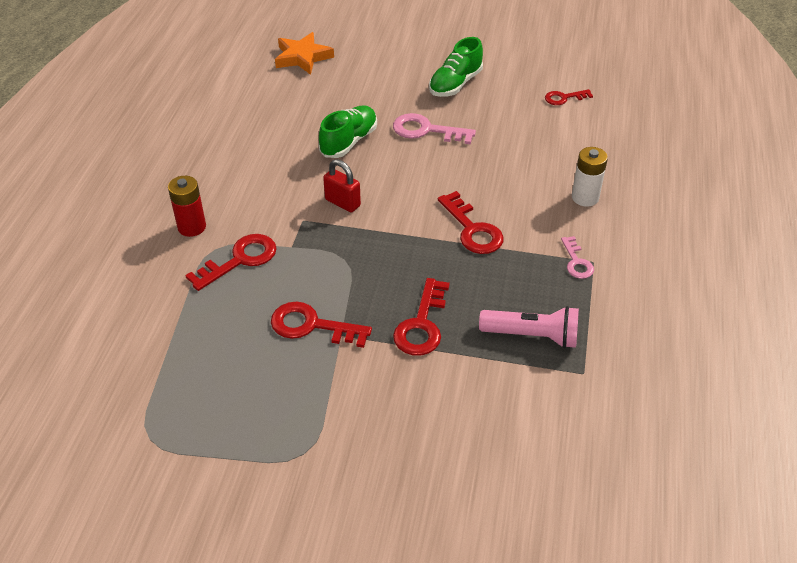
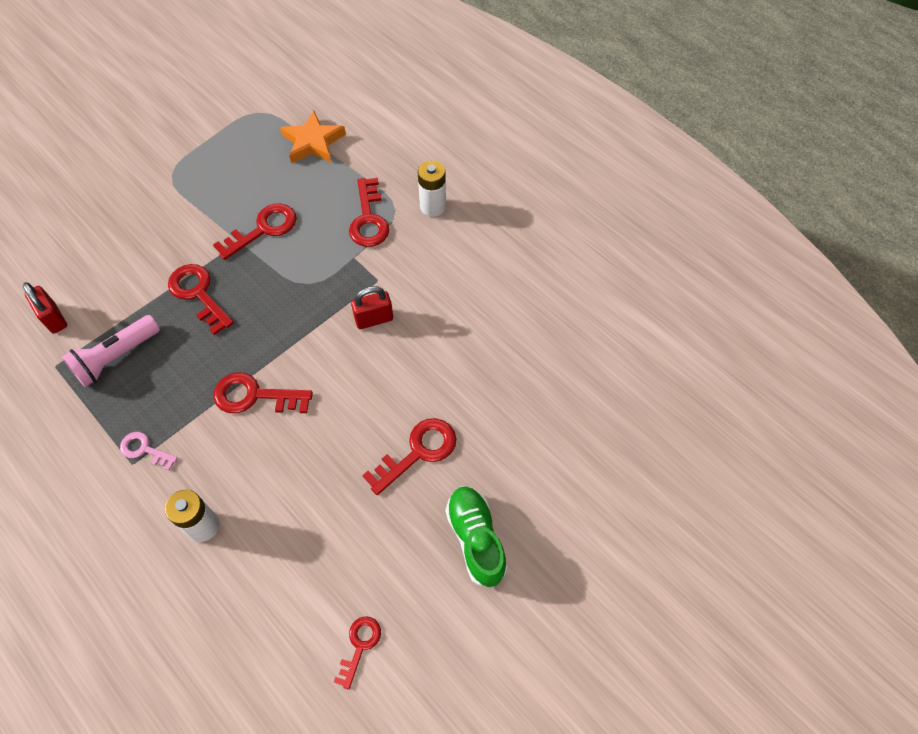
camera: 125 degrees right, 15 degrees up
(192, 227) = (433, 206): red battery -> white battery
(302, 57) = (637, 413): orange star -> orange star (313, 142)
(349, 142) = (454, 372): green shoe -> none
(426, 130) = (418, 452): pink key -> red key
(547, 413) = (54, 318): none -> red padlock

